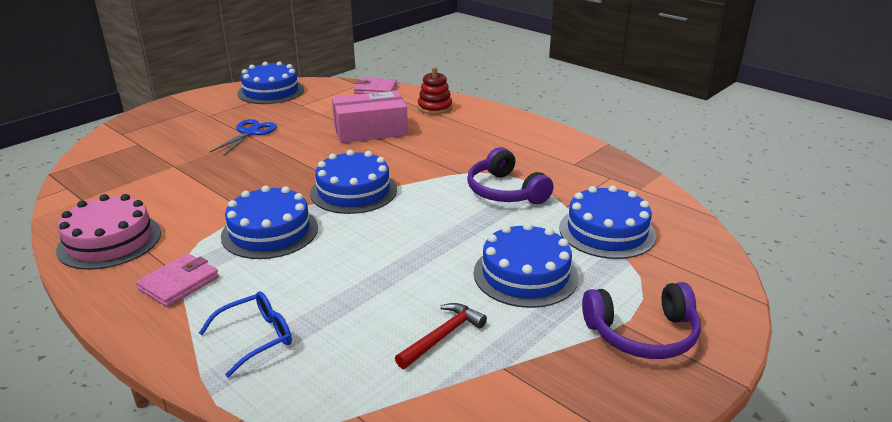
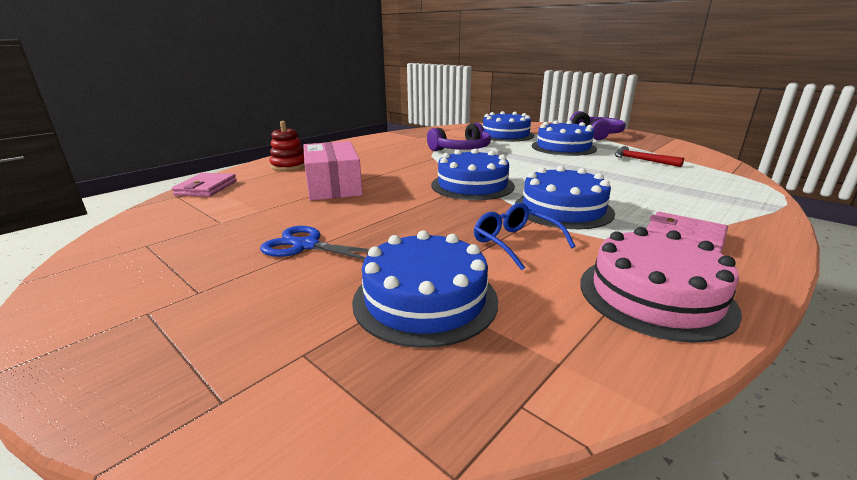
camera: 90 degrees left, 5 degrees down
(256, 338) = (709, 199): blue glasses -> blue glasses (515, 243)
(271, 91) = (129, 249): blue cake -> blue cake (425, 299)

